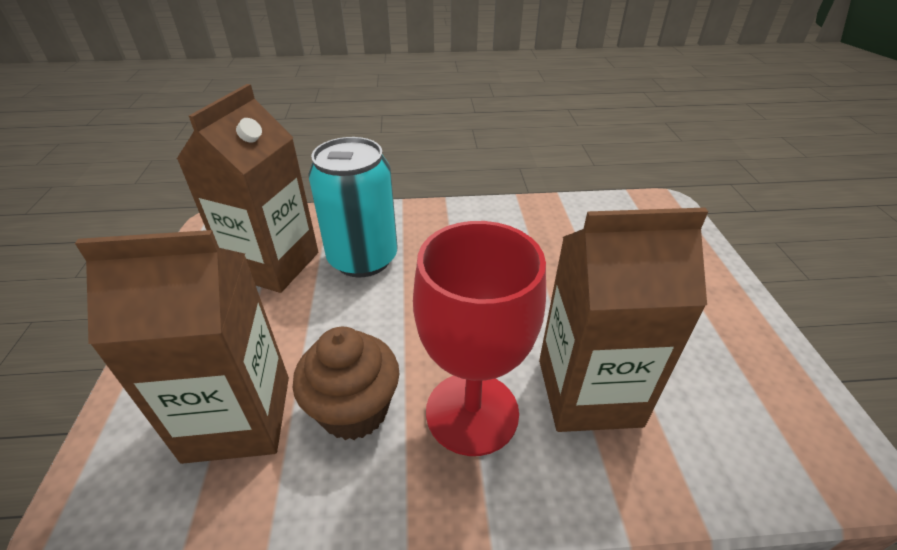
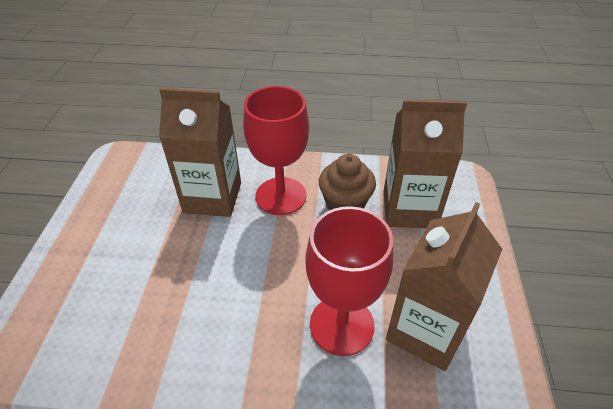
camera: 170 degrees left, 5 degrees up
(363, 259) = (341, 325): turquoise can -> red goblet

